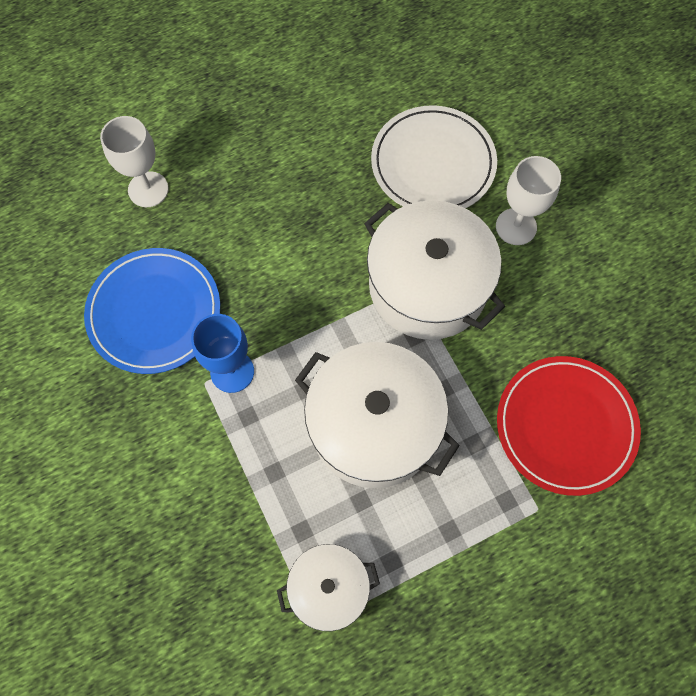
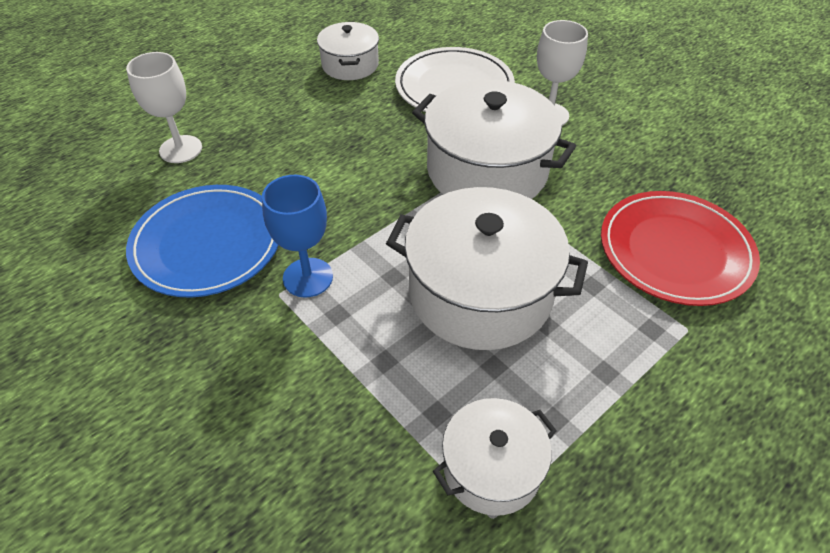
camera: 15 degrees left, 20 degrees down
(335, 105) = (350, 65): none -> white pot

